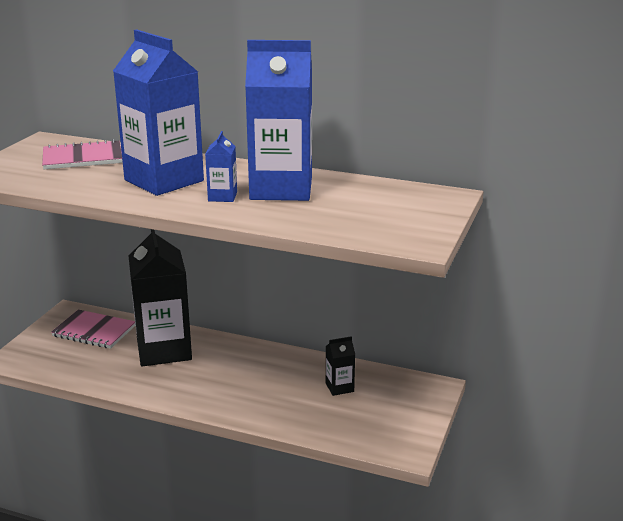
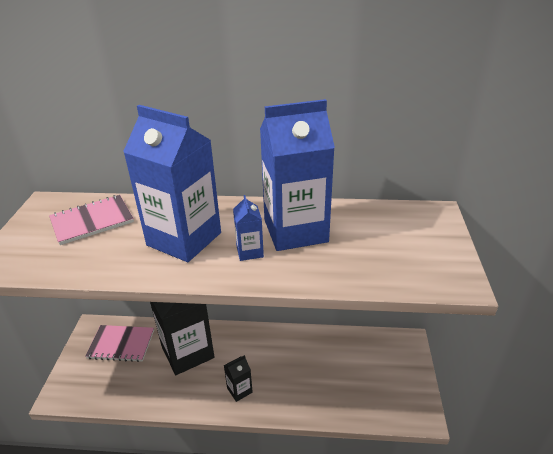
camera: 15 degrees left, 10 degrees up
(339, 387) = (340, 359): black carton -> black carton (239, 390)

